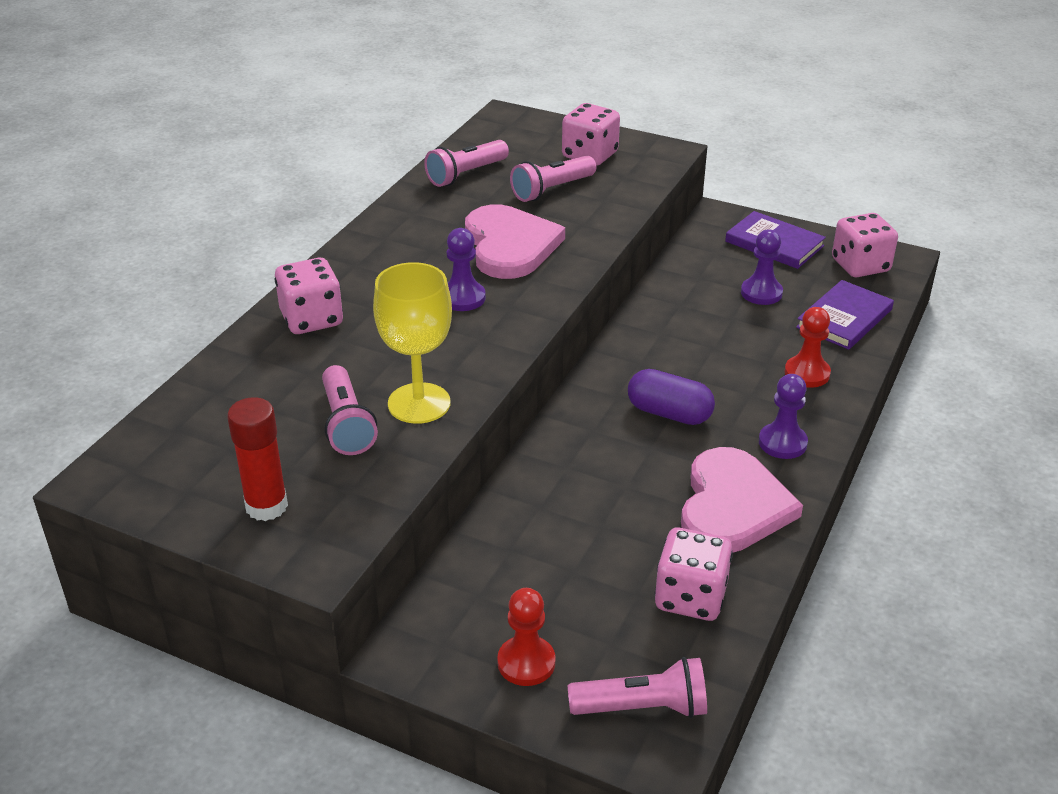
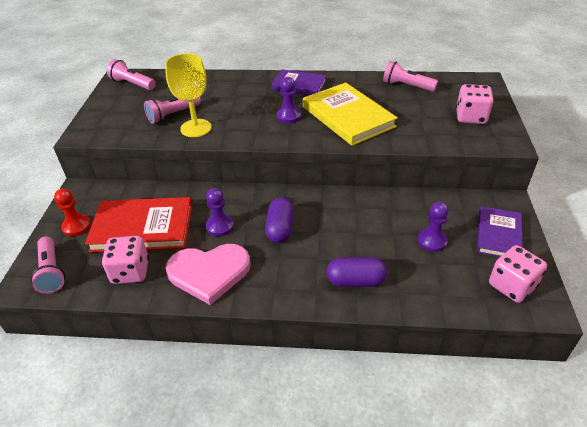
camera: 70 degrees right, 5 degrees up
(266, 506) = (113, 113): red glue stick -> none
(312, 319) = (246, 84): pink dice -> none
(510, 245) = (348, 117): pink heart -> yellow book
(552, 190) = (417, 115): pink flashlight -> pink flashlight (132, 84)
(582, 568) = (142, 228): none -> red book
(782, 443) = (276, 283): purple pawn -> purple pawn (220, 226)
(807, 373) = (355, 281): red pawn -> purple capsule
(844, 318) = (434, 289): purple book -> purple book (299, 85)

